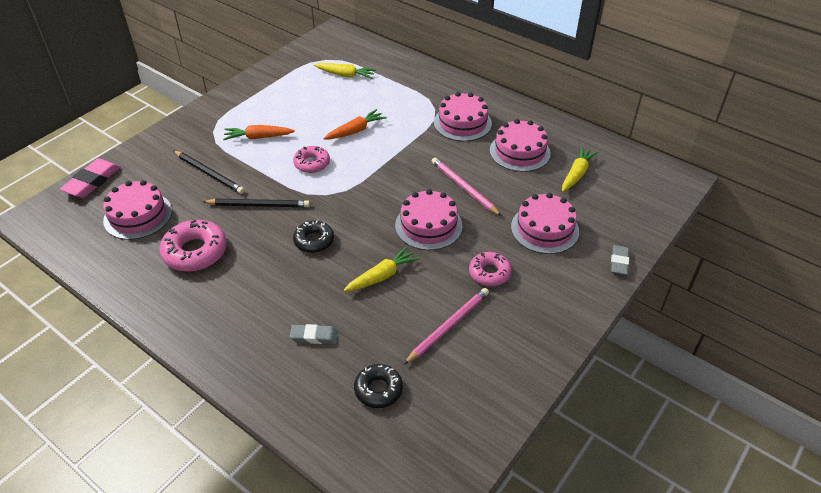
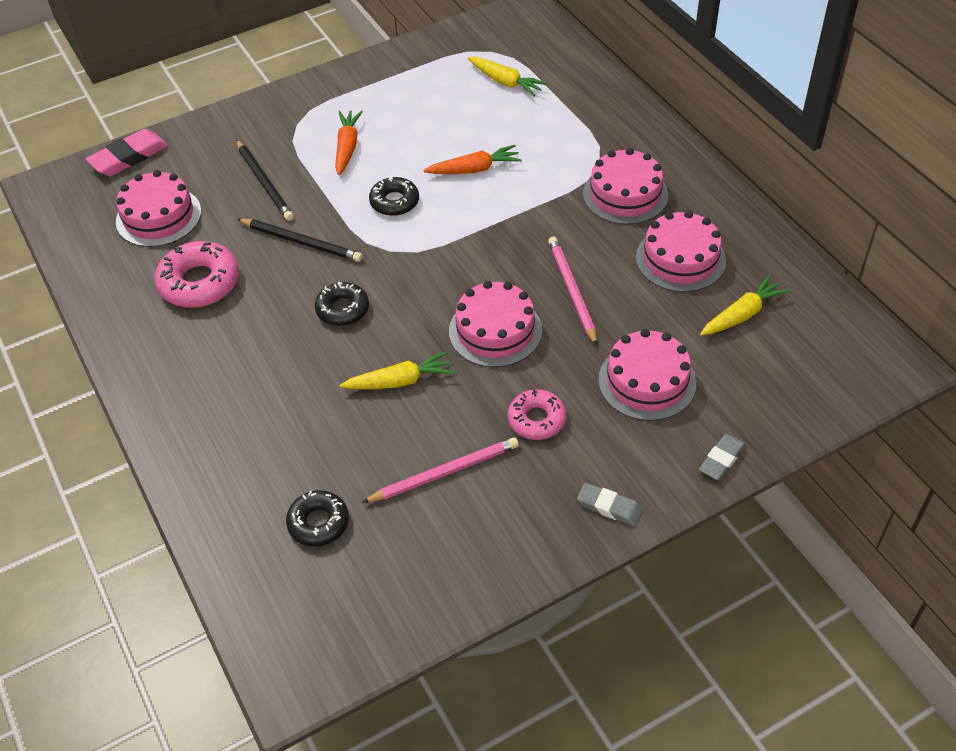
camera: 25 degrees right, 5 degrees up
(258, 137) = (347, 147): orange carrot -> orange carrot turned 75 degrees clockwise
(312, 163) = (394, 202): pink donut -> black donut
(314, 336) = (280, 432): grey eraser -> grey eraser (609, 507)

